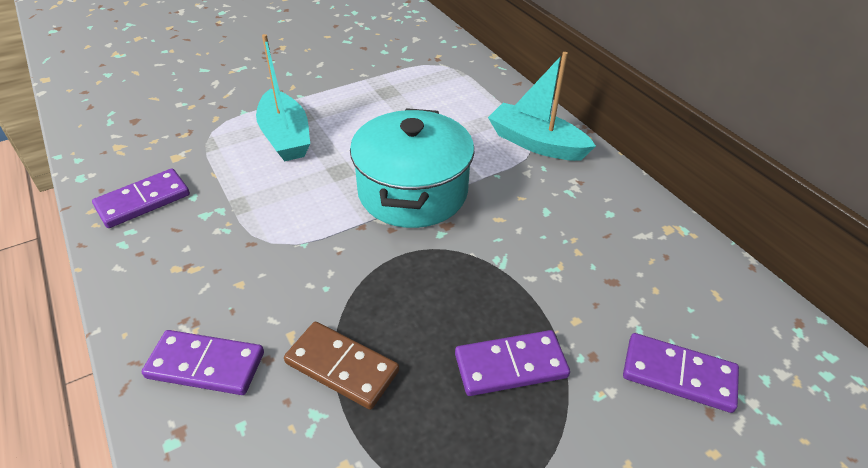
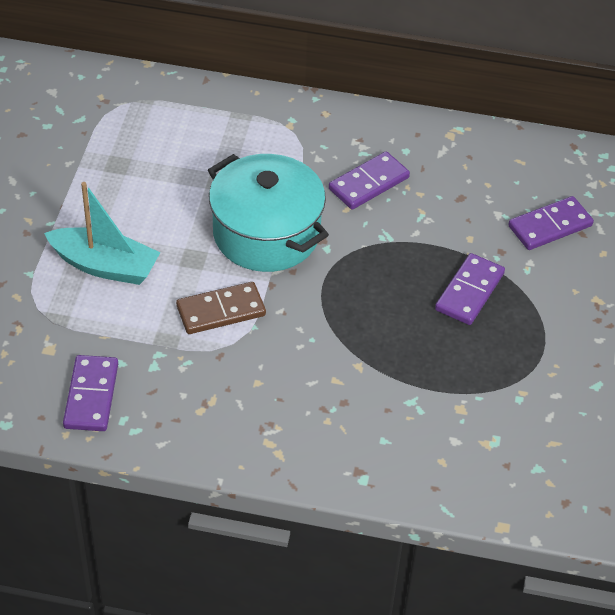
camera: 50 degrees left, 5 degrees up
(206, 365) = (316, 435): purple domino -> purple domino (368, 183)
(342, 367) = (389, 369): brown domino -> brown domino (221, 311)
(536, 143) = (293, 129): turquoise boat -> none

